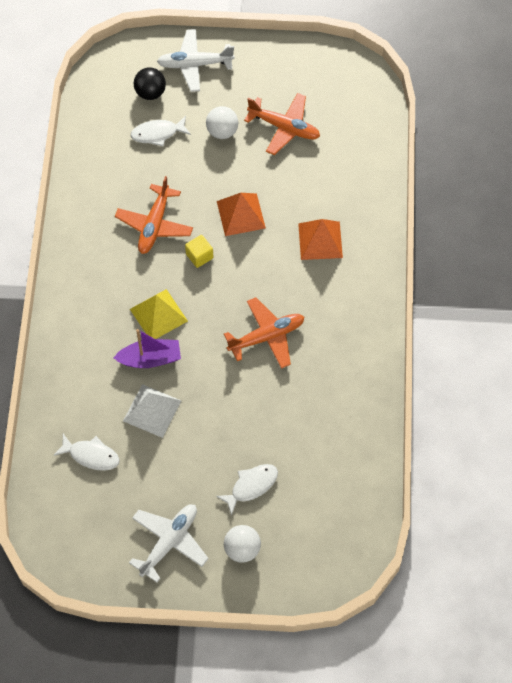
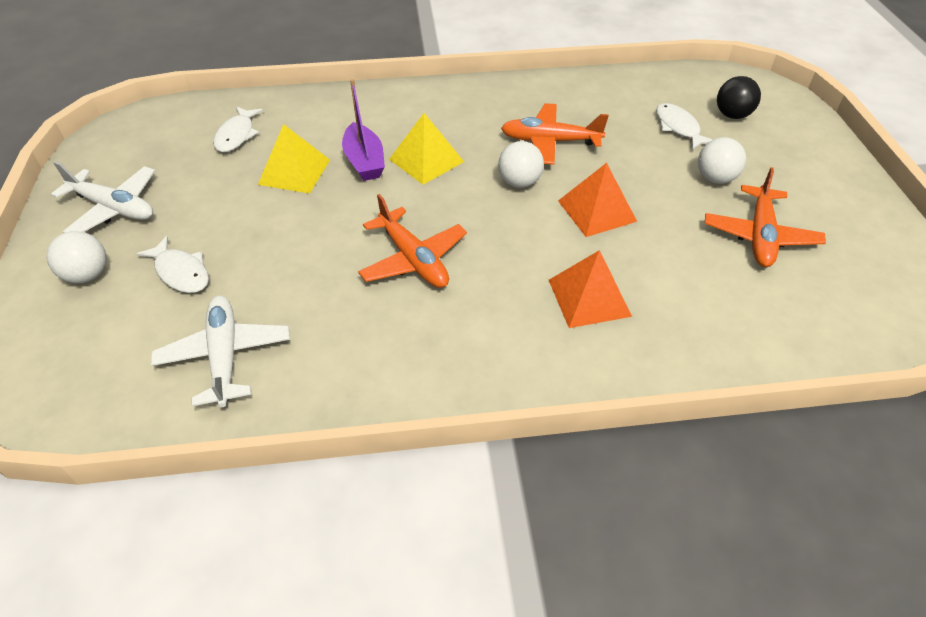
camera: 80 degrees right, 15 degrees down
(152, 410) = (294, 172): white pyramid -> yellow pyramid
(195, 64) = (799, 143): white plane -> white plane (225, 356)
(199, 256) = (519, 182): yellow cube -> white ball

